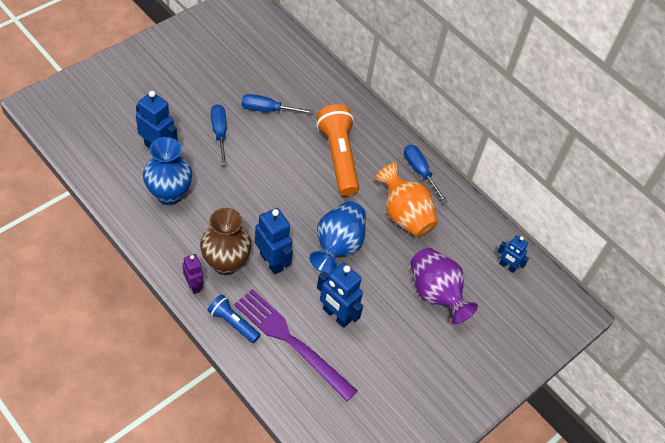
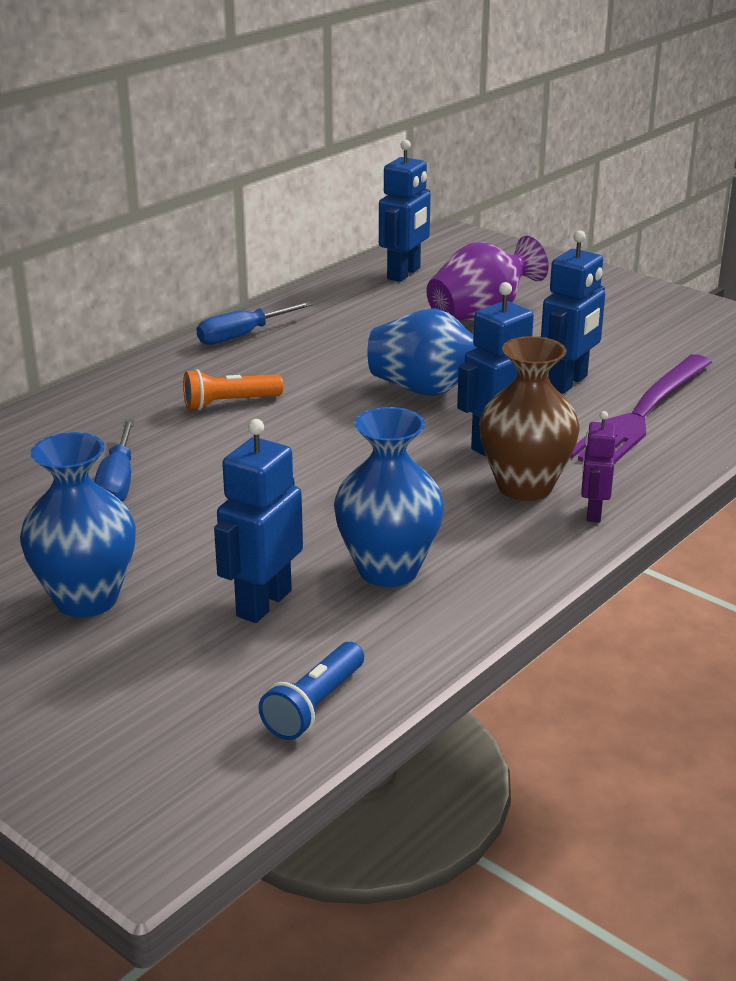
camera: 90 degrees left, 25 degrees down
(178, 95) = (86, 599): none -> blue vase
(194, 285) = (593, 513): purple robot -> purple robot turned 45 degrees counterclockwise
(219, 132) = (194, 531): blue screwdriver -> none
(233, 323) = (644, 466): blue flashlight -> blue flashlight (314, 706)
(338, 157) = (229, 403): orange flashlight -> orange flashlight, size x0.54
(404, 215) = (341, 343): orange vase -> none
(507, 266) = (404, 274): blue robot -> blue robot, size x1.64

